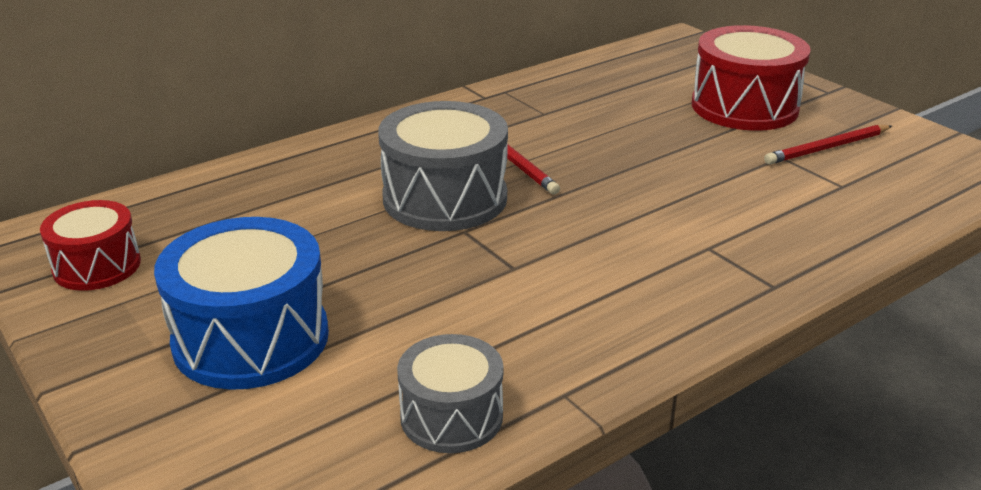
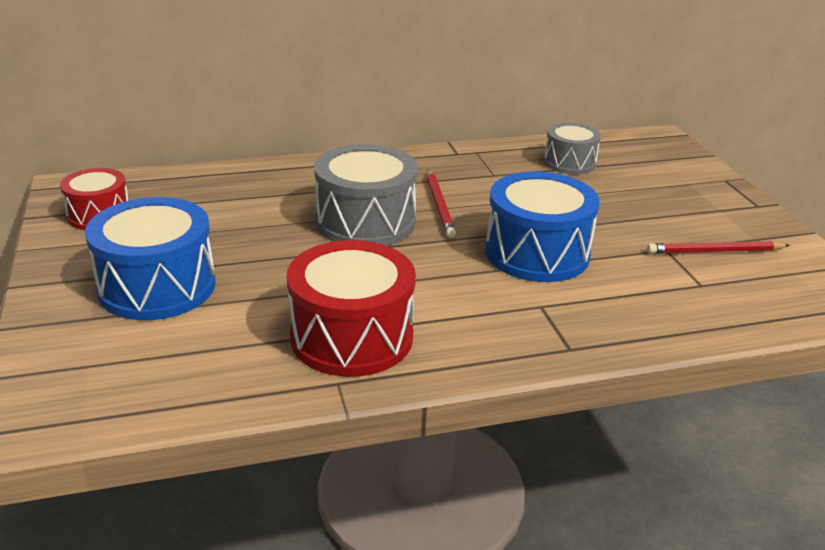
camera: 20 degrees right, 0 degrees up
(451, 416) = (246, 375): grey drum -> grey drum (569, 162)
(658, 190) = (537, 253): none -> blue drum
(744, 107) = (668, 203): red drum -> red drum (351, 337)

